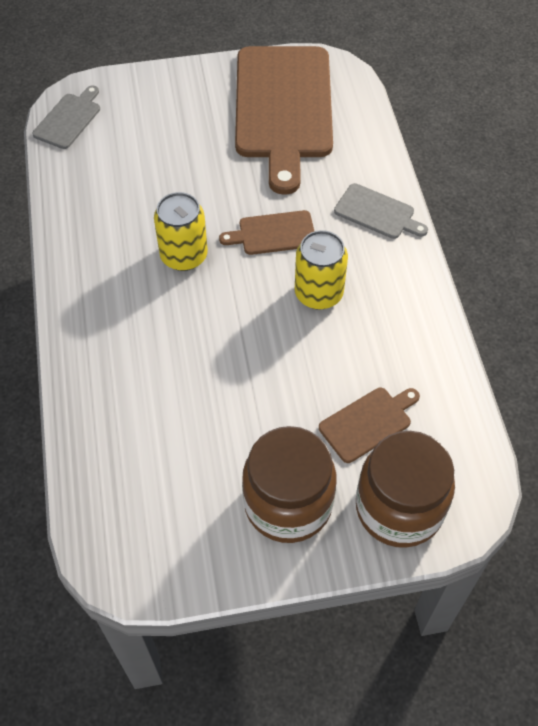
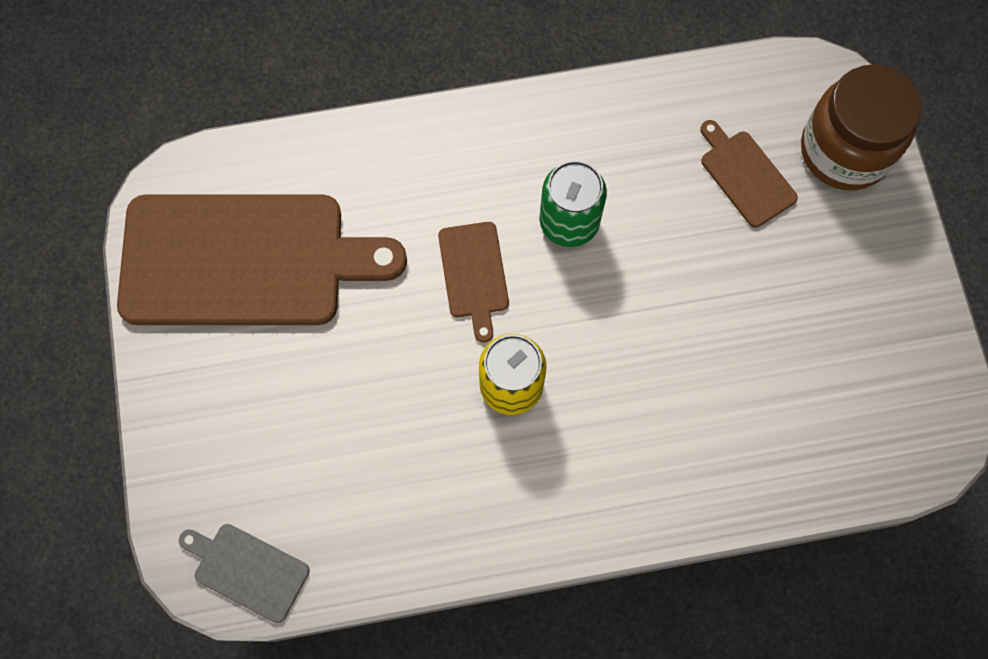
camera: 90 degrees left, 15 degrees up
(288, 504) = (850, 260): brown jar -> none
(318, 293) = (569, 222): yellow can -> green can
(377, 213) = (441, 149): grey cutting board -> none

